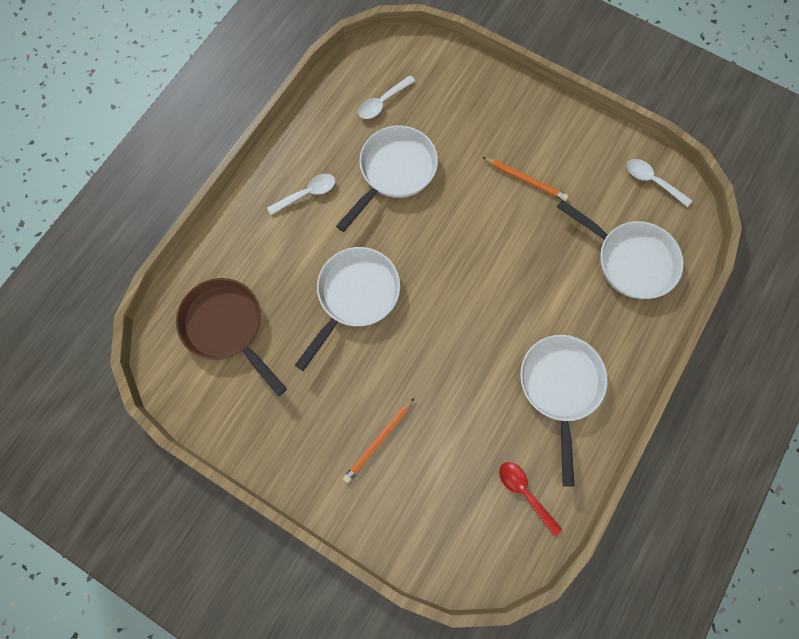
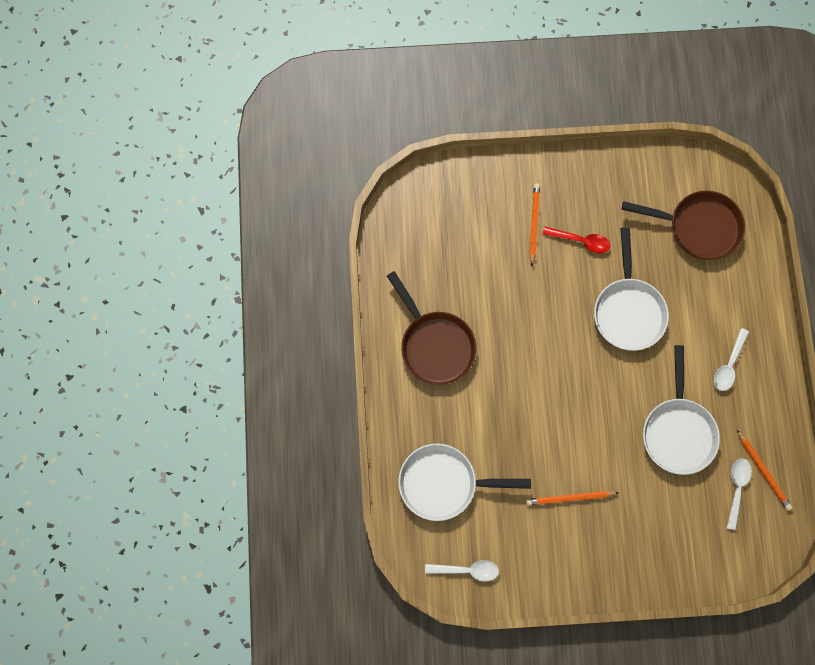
camera: 145 degrees right, 0 degrees up
(351, 101) = (763, 471): none -> orange pencil
(524, 492) = (413, 257): red spoon -> red spoon (581, 241)
(560, 386) = (435, 345): white pan -> brown pan

